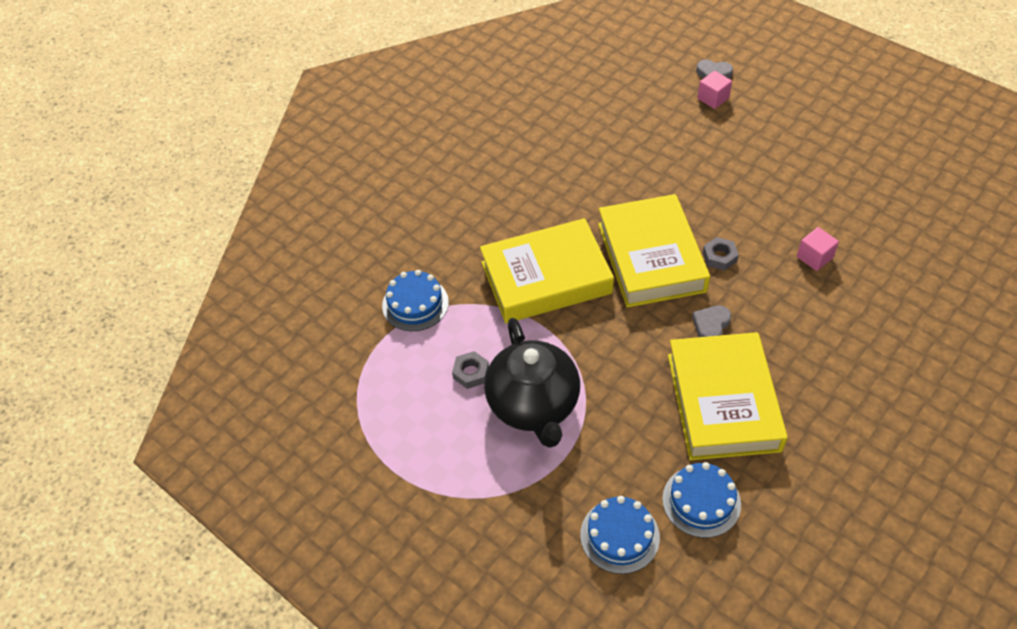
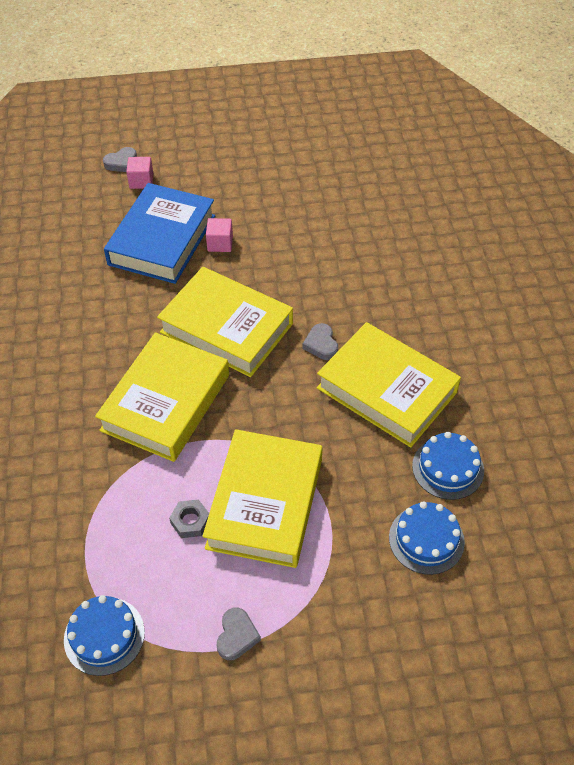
camera: 50 degrees left, 0 degrees up
(415, 304) = (81, 507): blue cake -> blue cake (104, 636)
(415, 474) = (237, 636): none -> grey heart
(533, 405) = (265, 503): black teapot -> yellow book
(677, 155) = (162, 240): none -> blue book
(719, 257) = (273, 292): grey nut -> none
(814, 257) = (334, 247): pink cube -> pink cube (220, 243)

